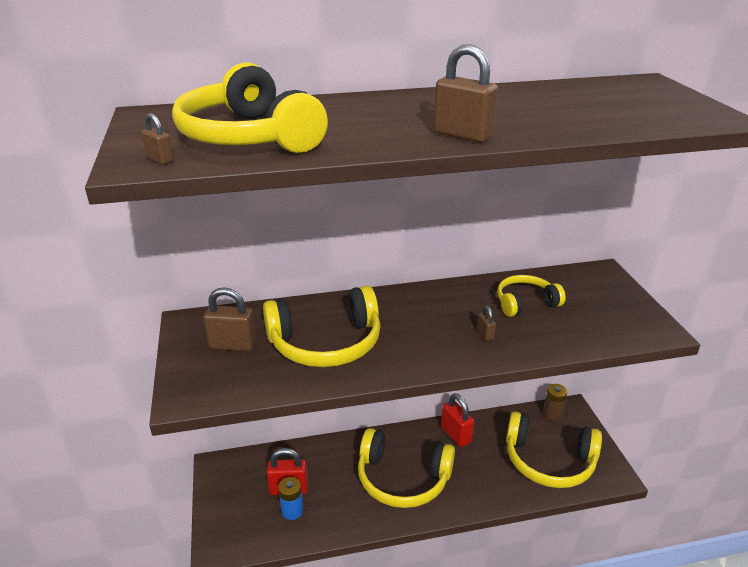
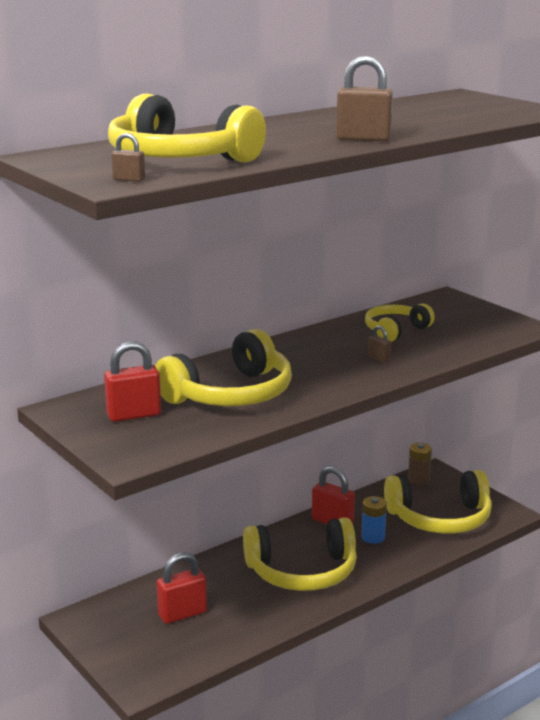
camera: 25 degrees left, 10 degrees down
(233, 345) = (134, 415): brown padlock -> red padlock
(292, 510) = (201, 630): blue battery -> blue battery (373, 537)

